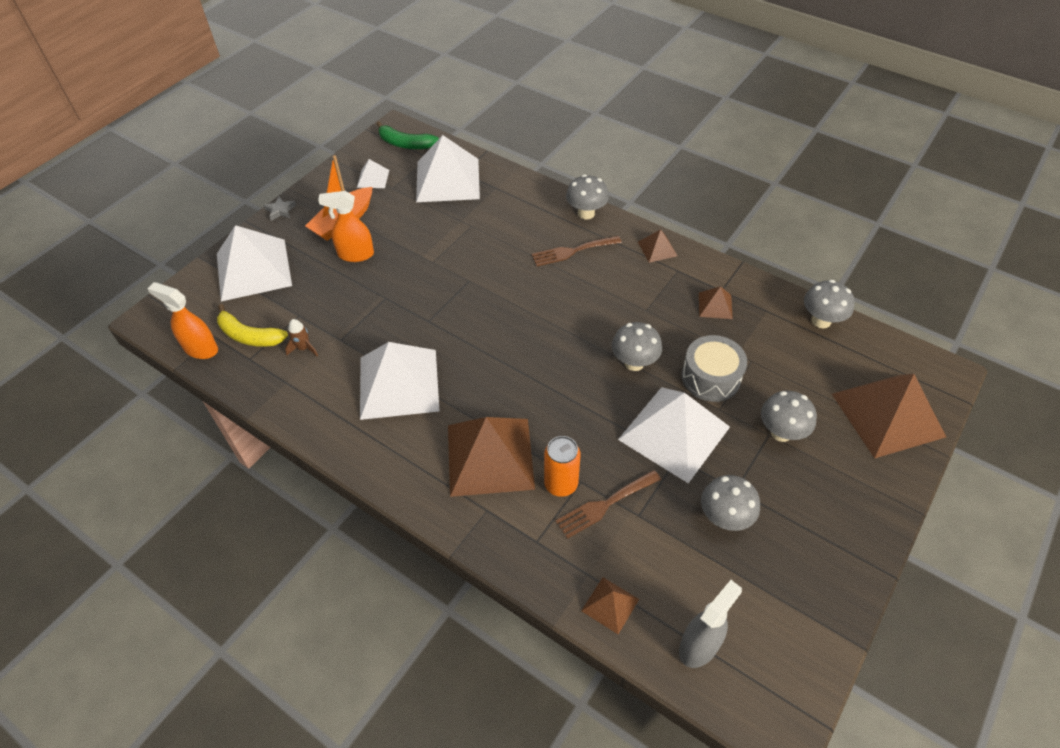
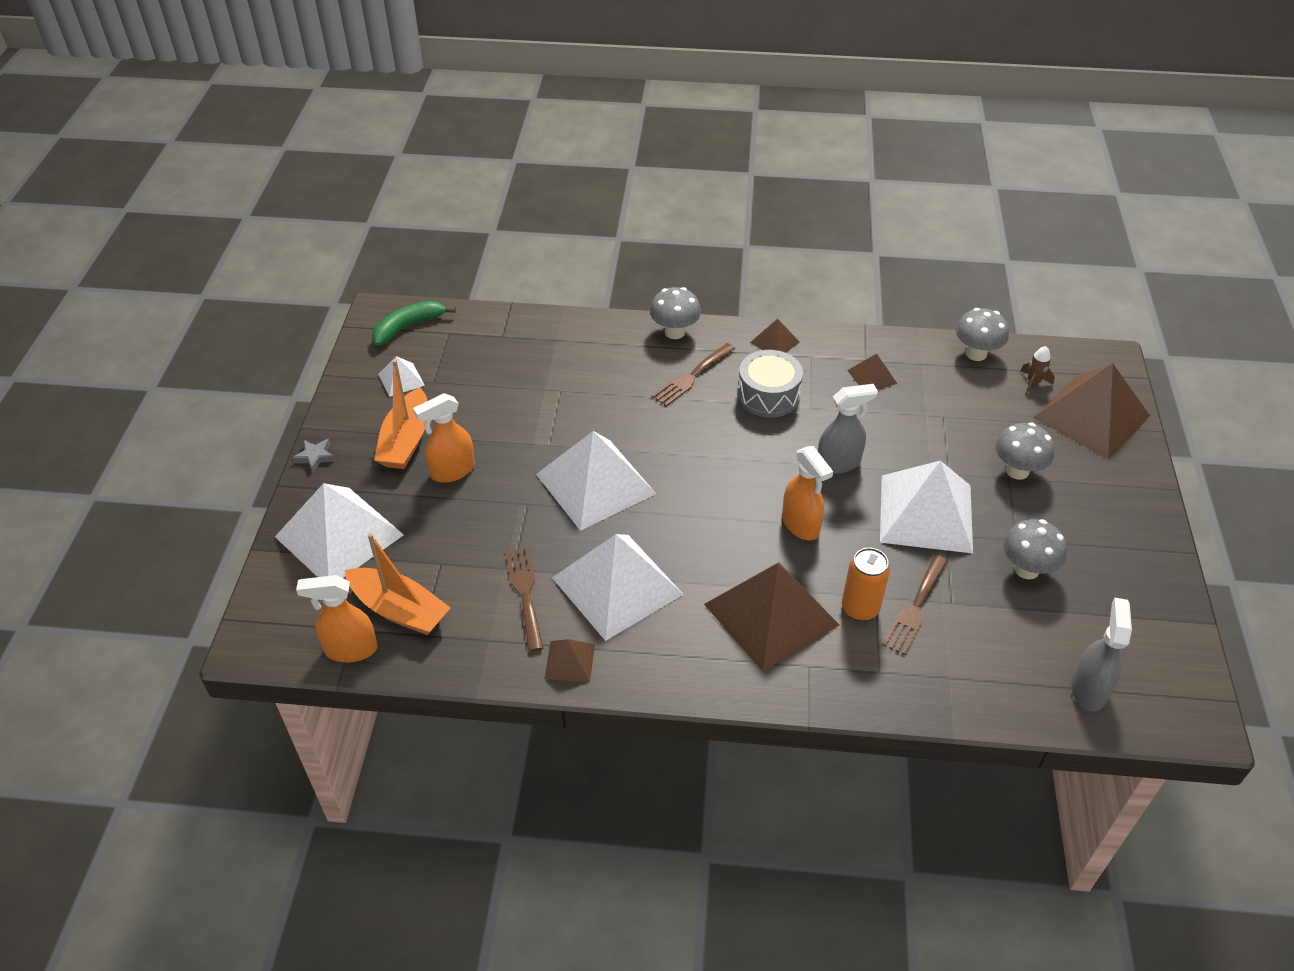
camera: 30 degrees left, 5 degrees down
(249, 336) = (399, 610): yellow banana -> orange boat
(304, 348) = (477, 595): brown rocket -> brown rocket (1033, 382)
(335, 360) = (525, 593): none -> brown fork
(405, 144) = (408, 327): green banana -> green banana turned 150 degrees clockwise
(448, 180) = (493, 350): white pyramid -> white pyramid (596, 483)
(566, 398) = (801, 525): none -> orange spray bottle
(610, 605) = (989, 694): brown pyramid -> brown pyramid (570, 661)
(634, 363) = (839, 463): grey mushroom -> grey spray bottle
(711, 377) = (919, 447): grey drum -> grey drum (768, 395)

